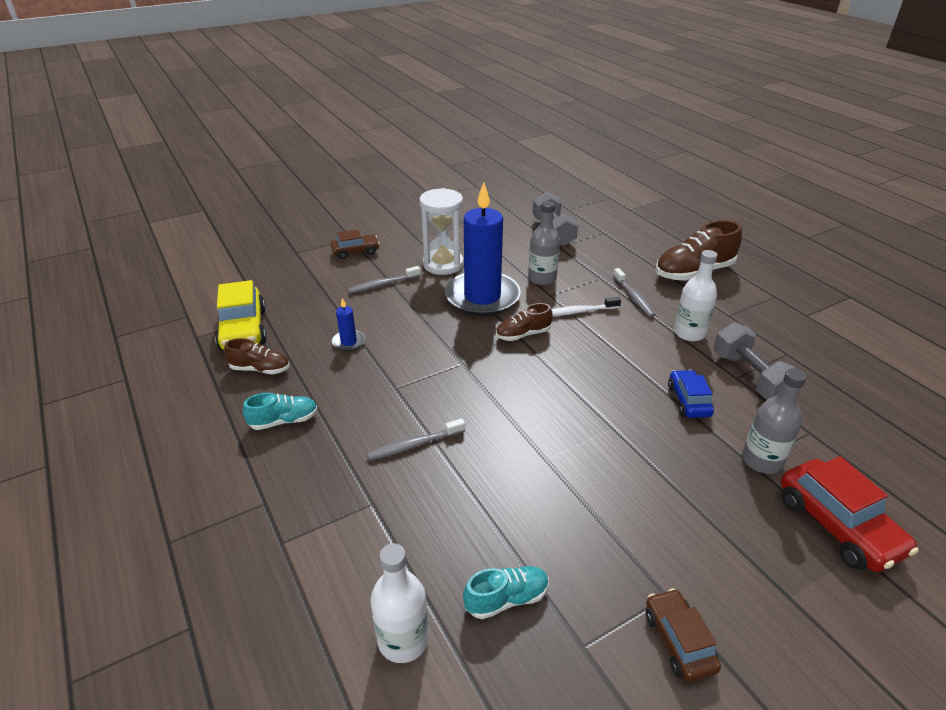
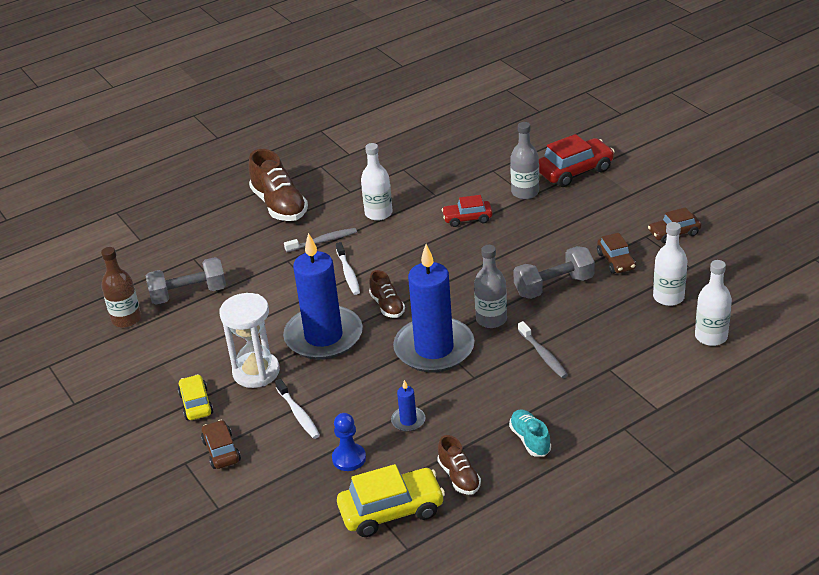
camera: 90 degrees left, 0 degrees up
(260, 369) = (459, 477): brown shoe -> brown shoe turned 150 degrees clockwise
(317, 309) = (349, 458): none -> blue pawn
(383, 284) = (298, 414): grey toothbrush -> white toothbrush
(413, 240) = (196, 404): none -> yellow car
(447, 362) = (434, 348): none -> blue candle
(506, 599) = (668, 297): turquoise shoe -> white bottle
(523, 209) = (126, 319): none -> brown bottle
(542, 278) = (288, 298): grey bottle -> grey bottle (491, 319)
(599, 545) = (616, 261): none -> brown car
(688, 401) = (467, 218): blue car -> red car
(750, 377) = (435, 188): grey dumbbell -> grey dumbbell (554, 286)

